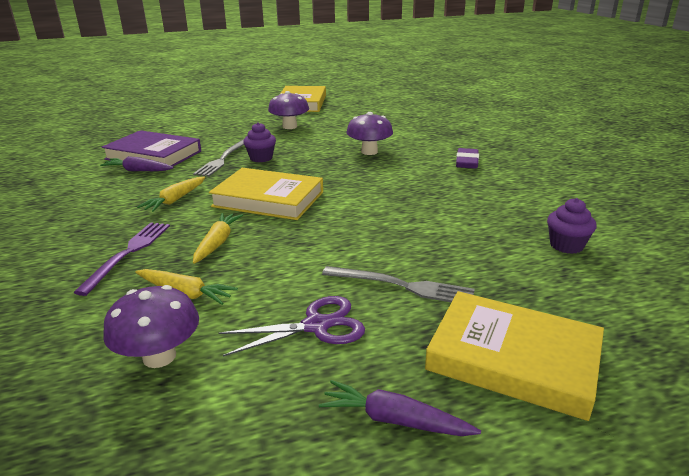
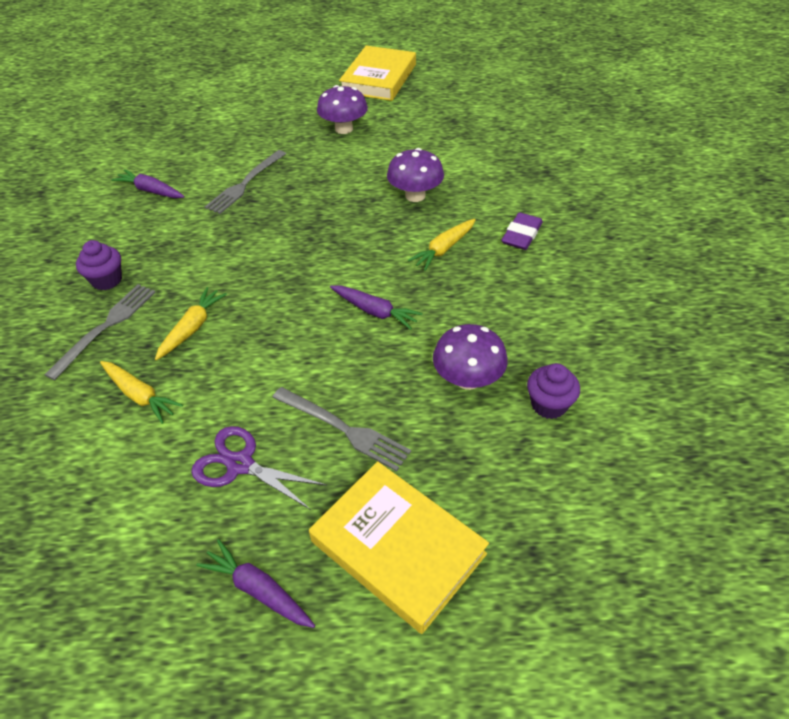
camera: 15 degrees right, 20 degrees up
(128, 253) = (105, 327): purple fork -> grey fork
(154, 155) = (174, 164): purple book -> none
(159, 356) = (95, 471): purple mushroom -> purple mushroom (468, 379)
(175, 200) = (173, 250): yellow carrot -> yellow carrot (443, 249)
(261, 158) = (287, 188): purple cupcake -> purple cupcake (107, 280)
(268, 199) = (267, 265): yellow book -> none
(316, 326) = (240, 464): purple scissors -> purple scissors turned 150 degrees counterclockwise
(380, 213) = (375, 311): none -> purple carrot

